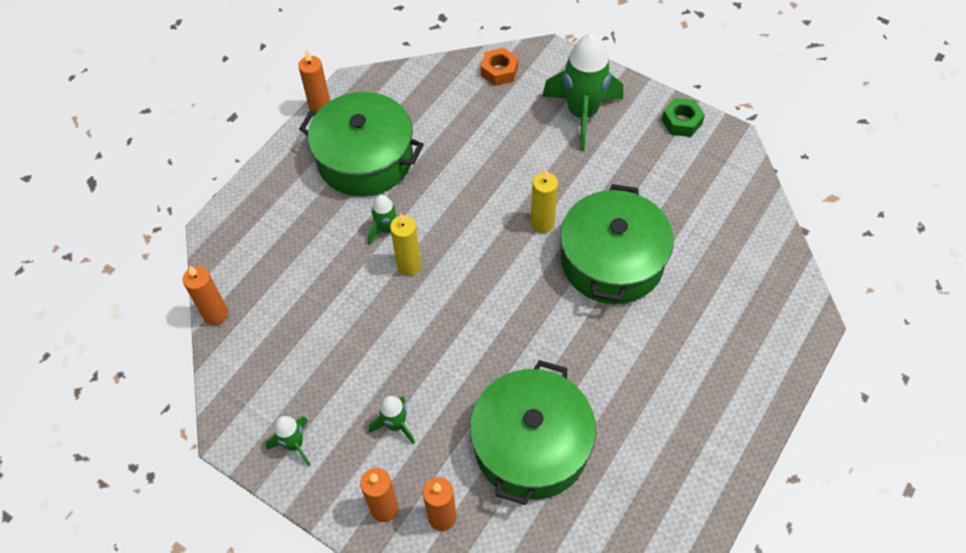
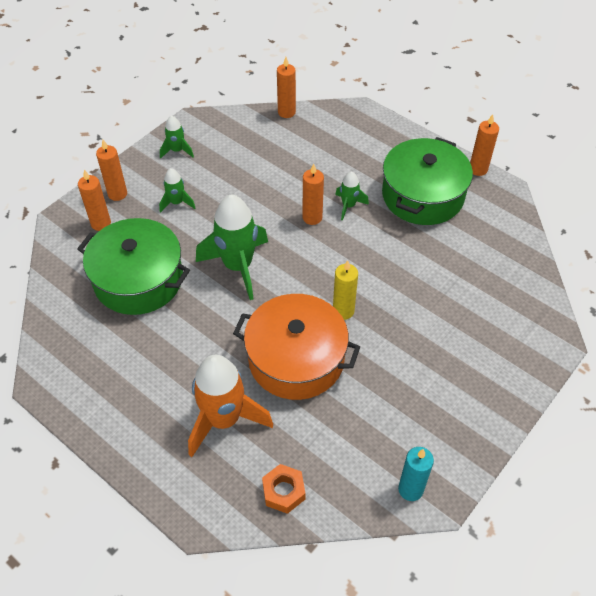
camera: 95 degrees right, 5 degrees down
(409, 265) = (312, 217): yellow candle -> orange candle
(499, 71) = (528, 298): orange nut -> orange nut (283, 491)
(582, 114) = (473, 360): green rocket -> green rocket (238, 266)
(612, 261) = (296, 359): green pot -> orange pot
(681, 122) = (462, 451): green nut -> none
(700, 318) = (224, 419): none -> orange rocket
(729, 158) = (410, 489): none -> turquoise candle

